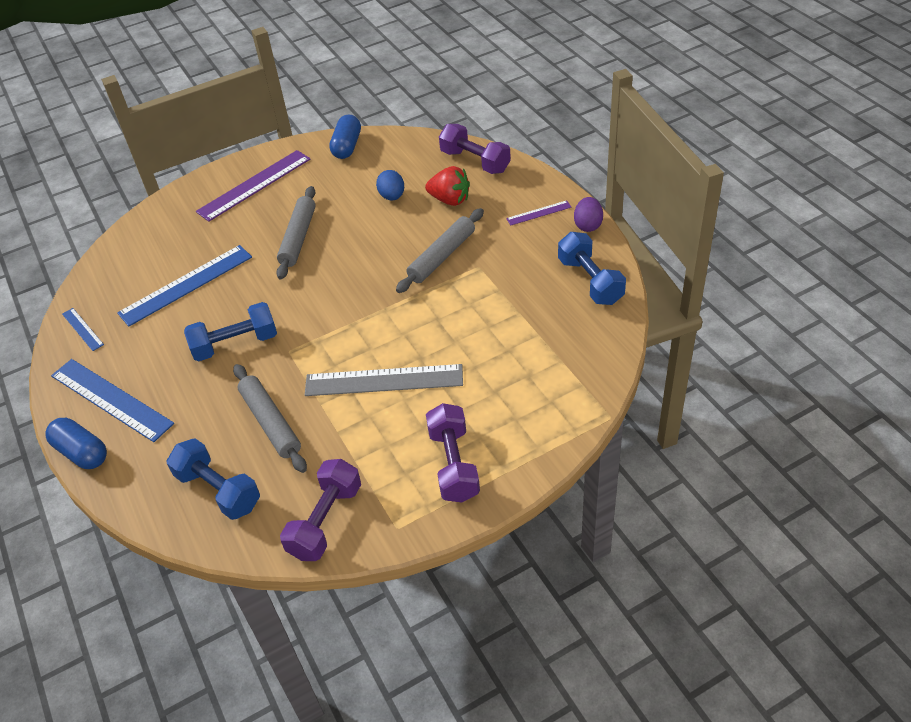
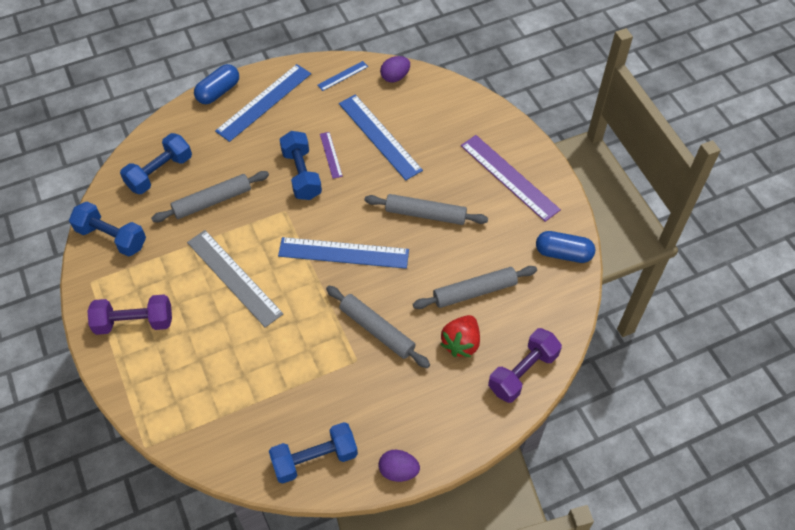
camera: 90 degrees right, 10 degrees up
(96, 282) = (395, 77): none -> purple egg
(325, 521) = (111, 237): purple dumbbell -> blue dumbbell
(348, 293) = (343, 253): none -> blue ruler
(384, 380) = (234, 277): grey ruler -> grey ruler turned 45 degrees counterclockwise
(392, 196) = (474, 291): blue egg -> grey rolling pin
(538, 213) = (426, 425): purple ruler -> purple ruler (331, 155)

